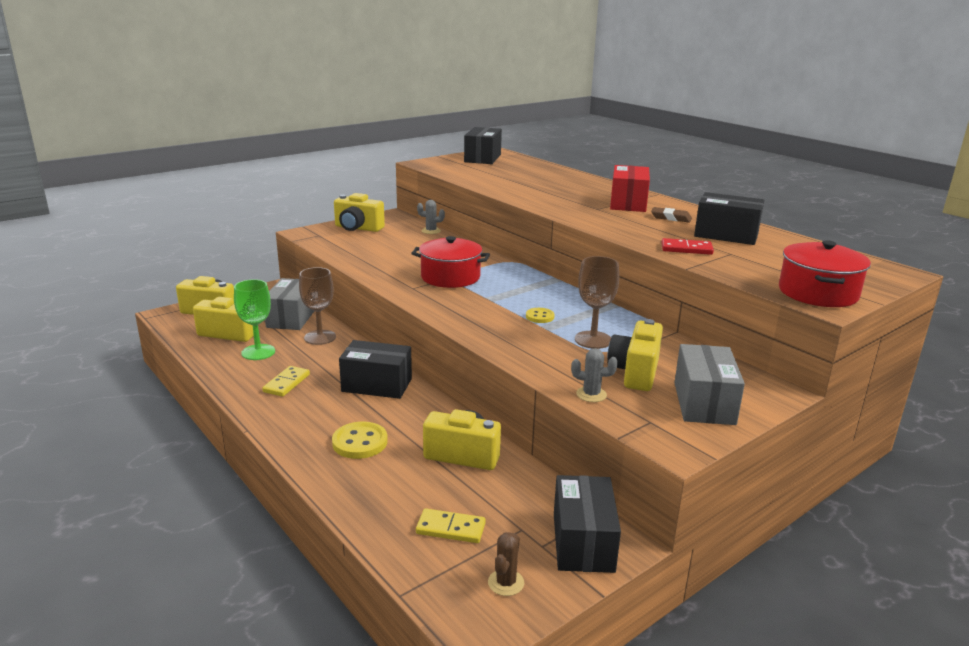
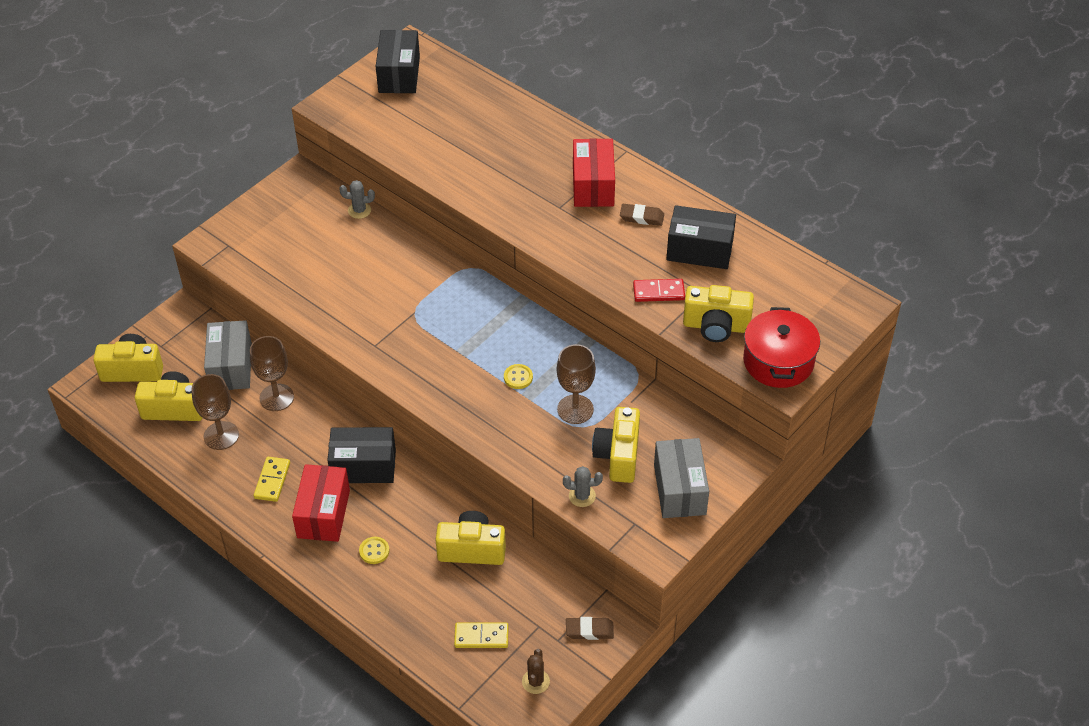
camera: 10 degrees left, 25 degrees up
(258, 352) = (221, 435): green goblet -> brown goblet
(322, 410) = (323, 514): none -> red box
(358, 228) = (269, 220): yellow camera -> yellow camera (716, 326)
(360, 442) = (374, 551): yellow button -> yellow button, size x0.59
(450, 277) = (409, 316): red pot -> none
(583, 542) = (589, 630): black box -> brown eraser

